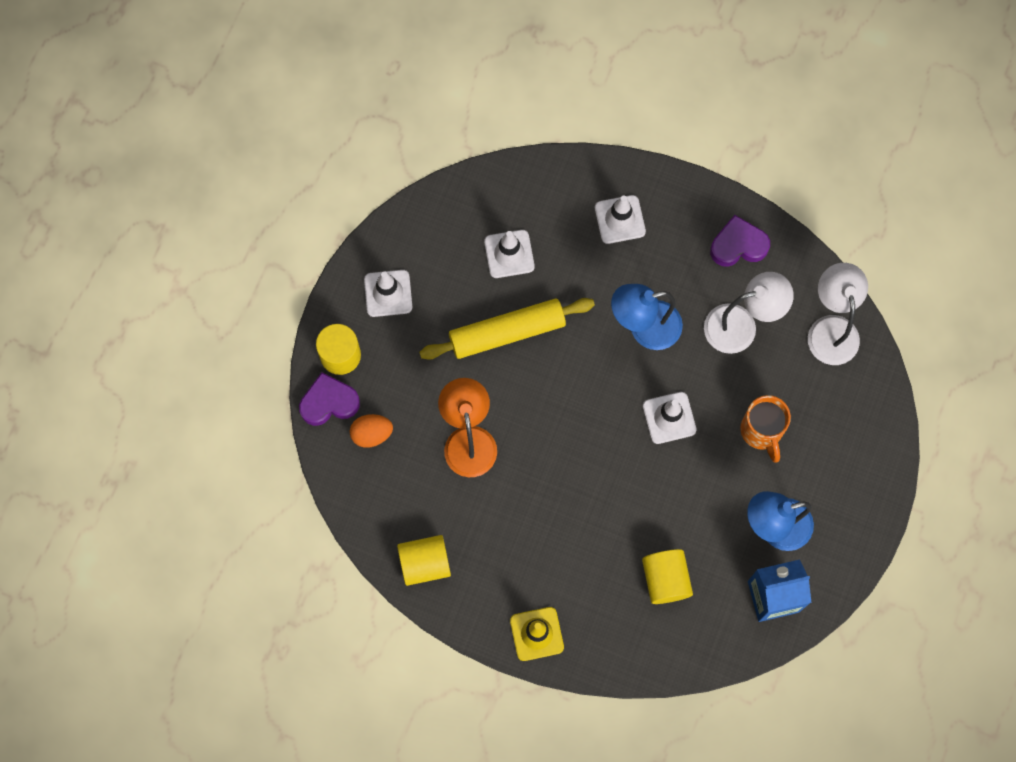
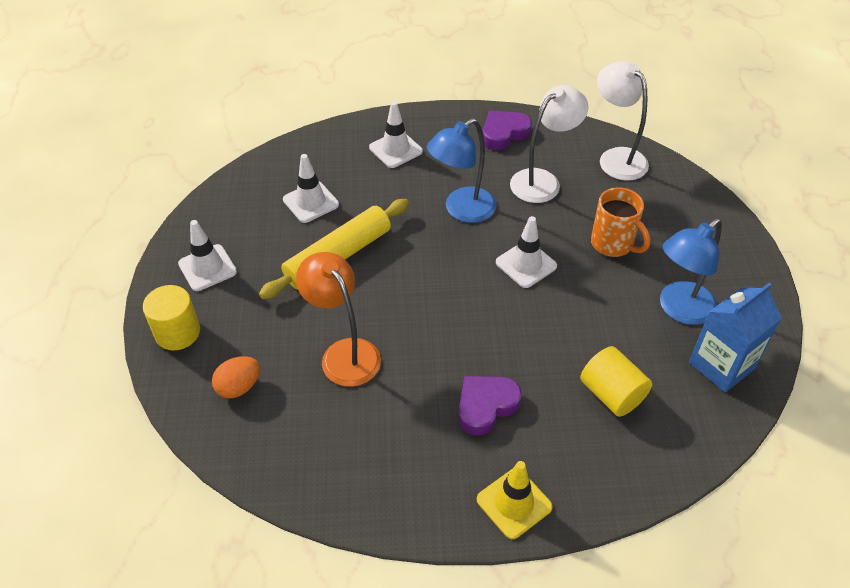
camera: 25 degrees left, 25 degrees down
(329, 402) = (180, 377): purple heart -> purple heart (486, 406)
(425, 563) = (353, 485): yellow cylinder -> none

